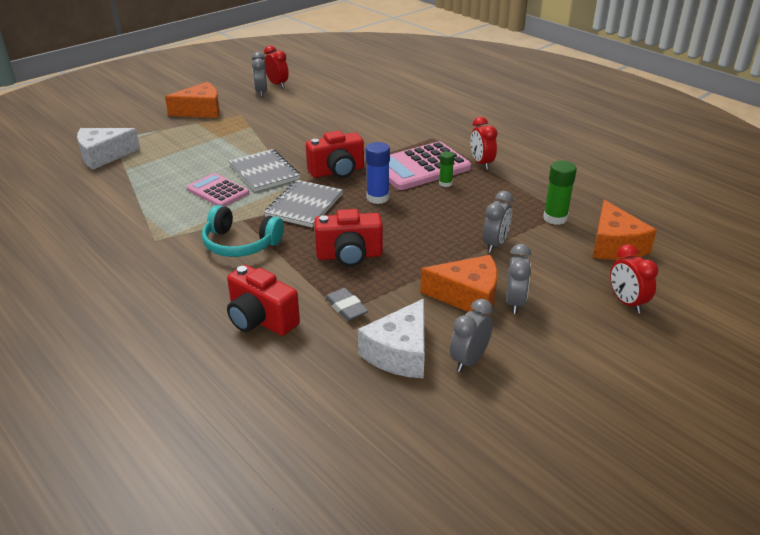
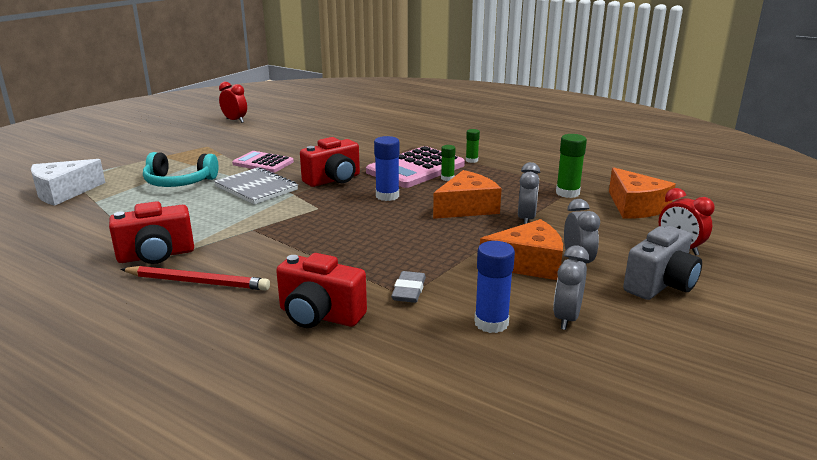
camera: 15 degrees left, 10 degrees down
(177, 269) = (197, 282): none -> red pencil
(201, 111) = (162, 146): orange cheese -> orange cheese (467, 208)
(218, 191) = (212, 208): pink calculator -> pink calculator (263, 163)
(240, 244) = (260, 250): turquoise headphones -> turquoise headphones (179, 182)
(261, 92) = (221, 127): grey clock -> none
(304, 205) = (314, 210): grey notebook -> none
(346, 307) = (409, 291): grey eraser -> grey eraser turned 60 degrees clockwise
(349, 256) = (386, 246): red camera -> red camera (156, 255)
(400, 353) = (491, 323): white cheese -> blue glue stick
(481, 163) = (471, 160): red clock -> green glue stick
(579, 340) = (660, 285): none -> grey camera

